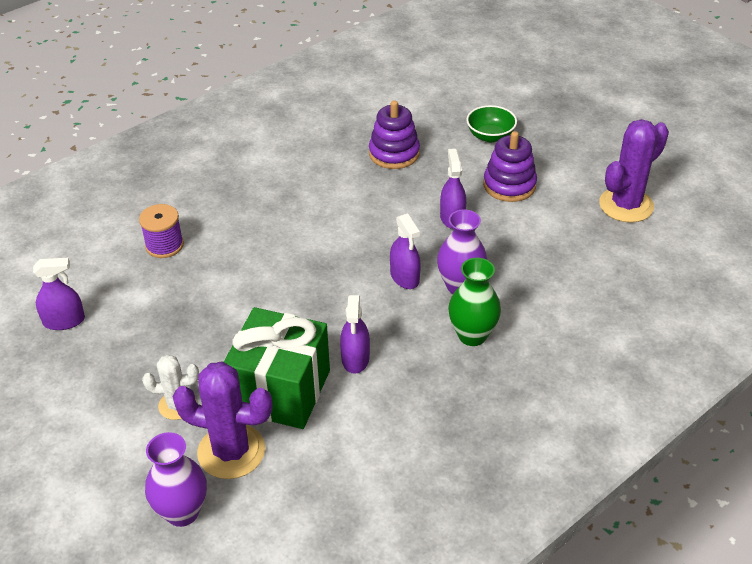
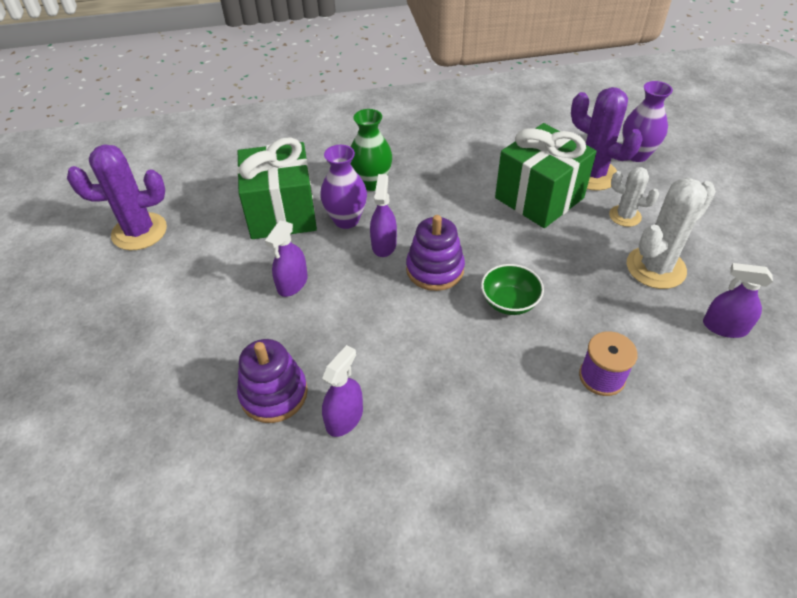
camera: 150 degrees left, 5 degrees up
(134, 355) = (655, 268): none -> white cactus
(355, 358) = (470, 199): purple spray bottle -> purple spray bottle (344, 418)
(490, 136) = (151, 368): green bowl -> green bowl (509, 302)
(509, 185) = (205, 295): purple stacking toy -> purple stacking toy (435, 269)
(526, 268) = (282, 213): none -> green gift

